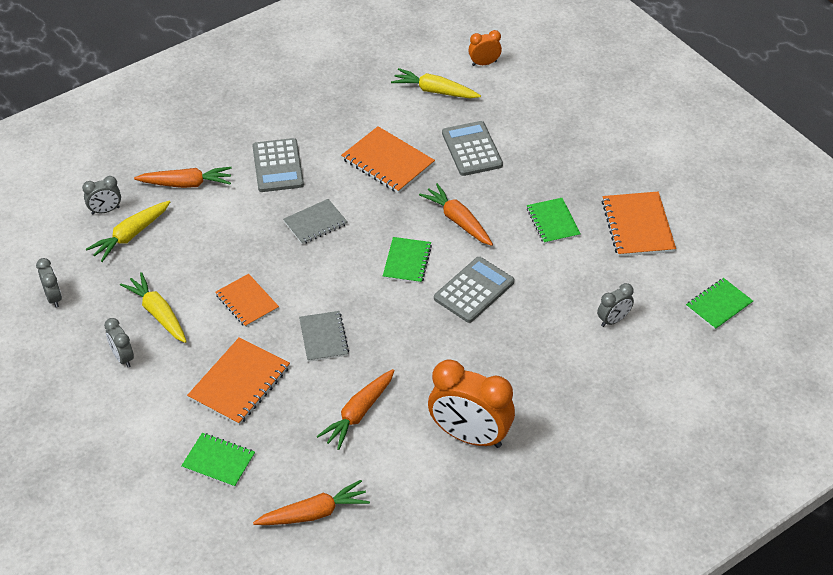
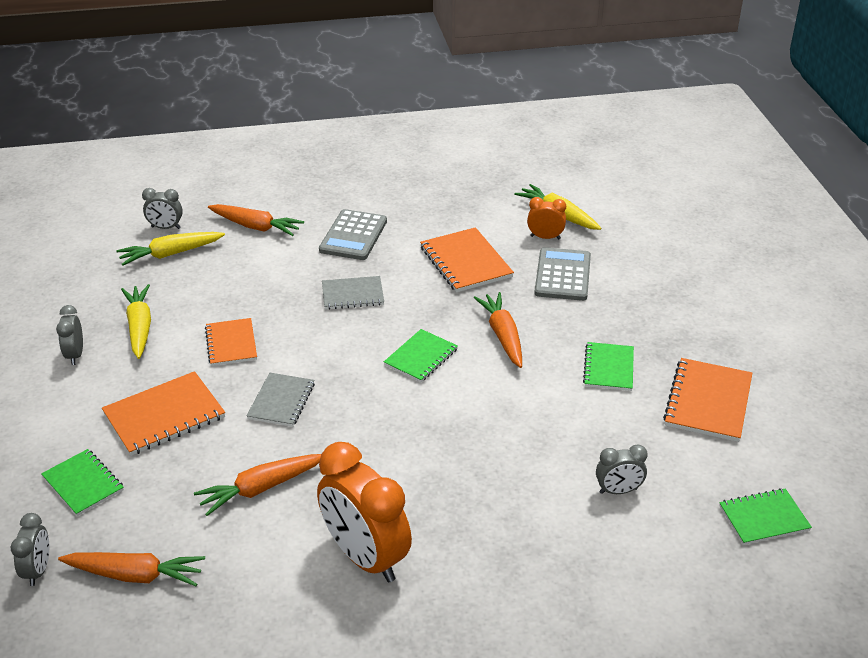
camera: 25 degrees right, 10 degrees down
(53, 297) = (59, 284): grey clock -> grey clock (38, 570)
(474, 290) = (474, 407): grey calculator -> none
(484, 63) = (626, 204): orange clock -> orange clock (545, 237)

